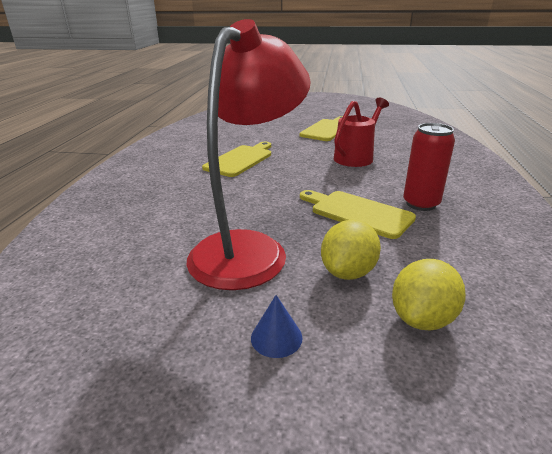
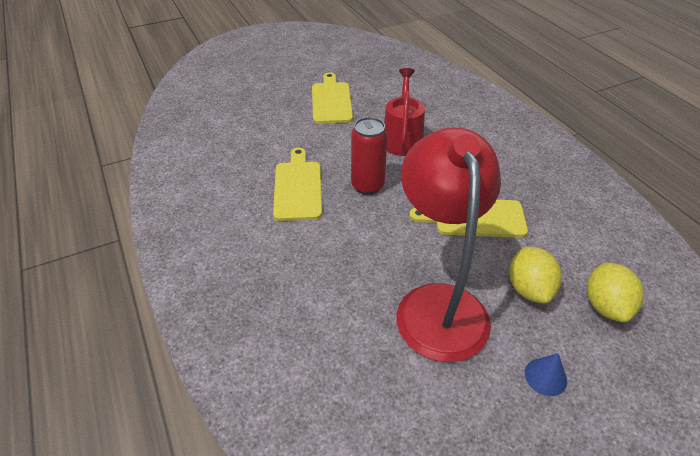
camera: 35 degrees left, 15 degrees up
(421, 204) = (507, 184): red can -> red can (367, 185)

